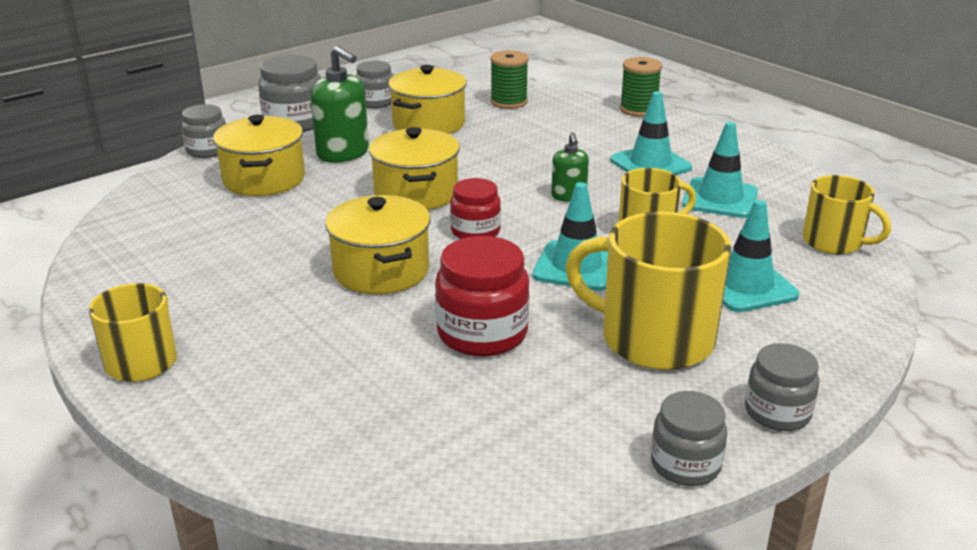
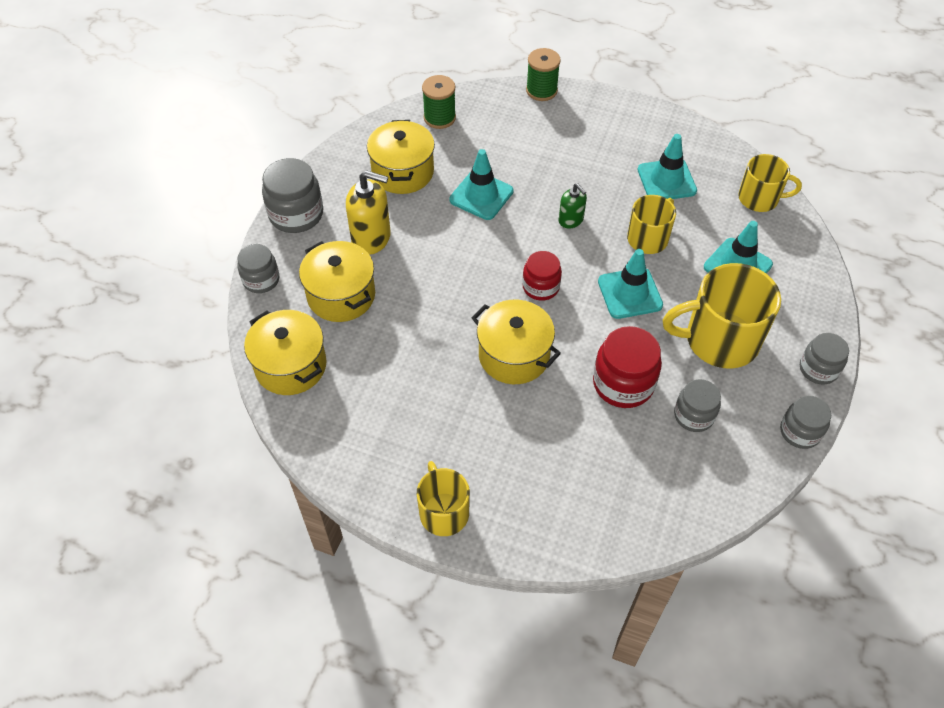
camera: 30 degrees left, 25 degrees up
(343, 153) = (371, 238): green soap dispenser -> yellow soap dispenser
(375, 102) = (336, 159): grey jar -> grey jar (694, 415)
(416, 193) = (466, 263): yellow pot -> yellow pot (290, 366)
(650, 164) = (597, 158): turquoise traffic cone -> turquoise traffic cone (481, 195)

